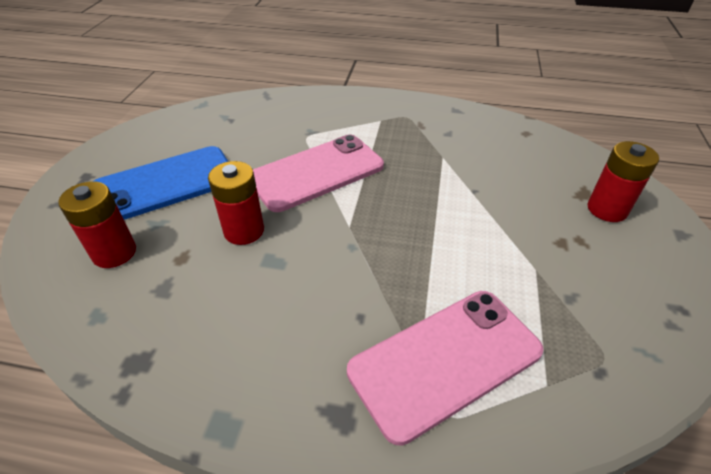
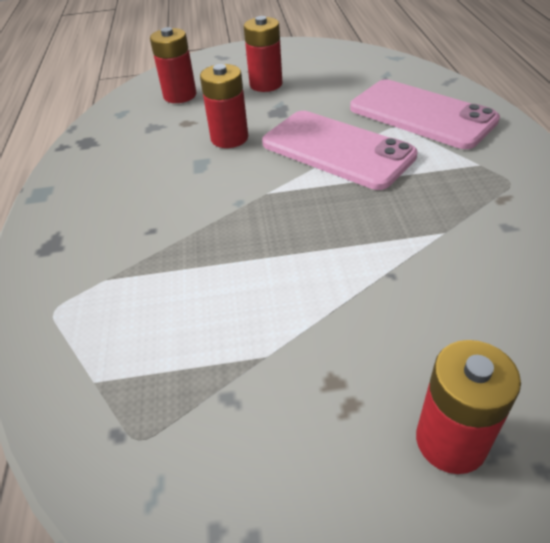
camera: 75 degrees right, 0 degrees up
(165, 184) = (266, 84): blue phone -> red battery
(445, 361) = (111, 295): pink phone -> pink phone (421, 114)

